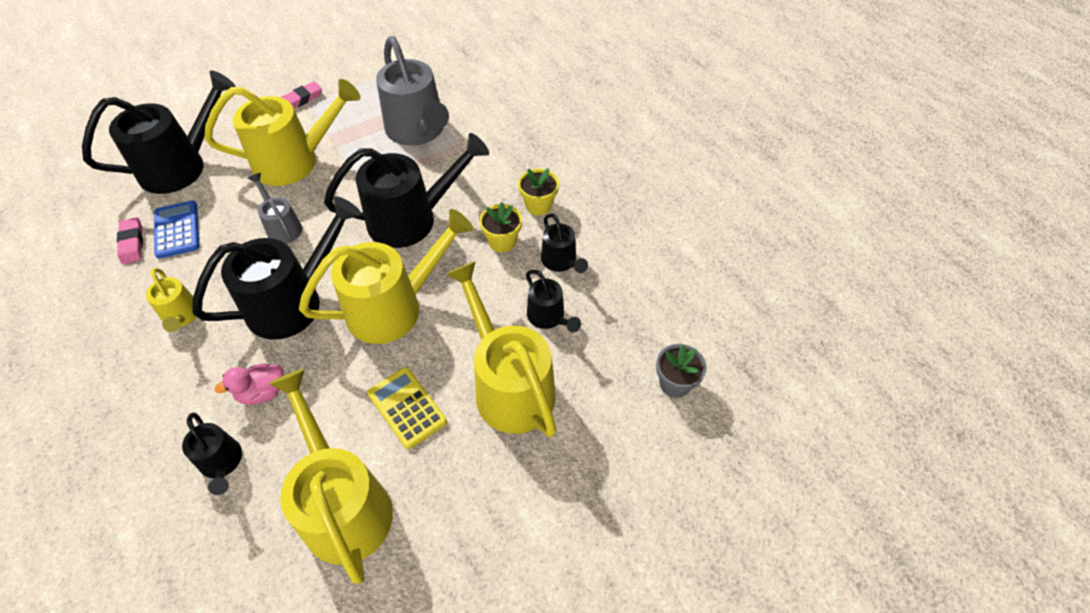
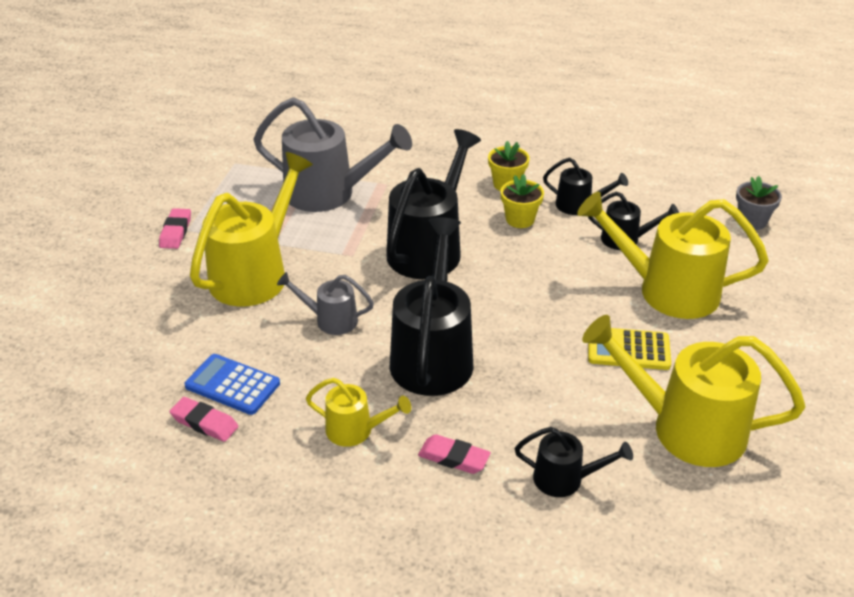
camera: 45 degrees left, 15 degrees down
(182, 165) = (143, 343): black watering can -> none
(195, 385) = (454, 458): none -> pink eraser
(262, 392) = (514, 420): pink duck -> none
(395, 306) = (515, 304): yellow watering can -> none

